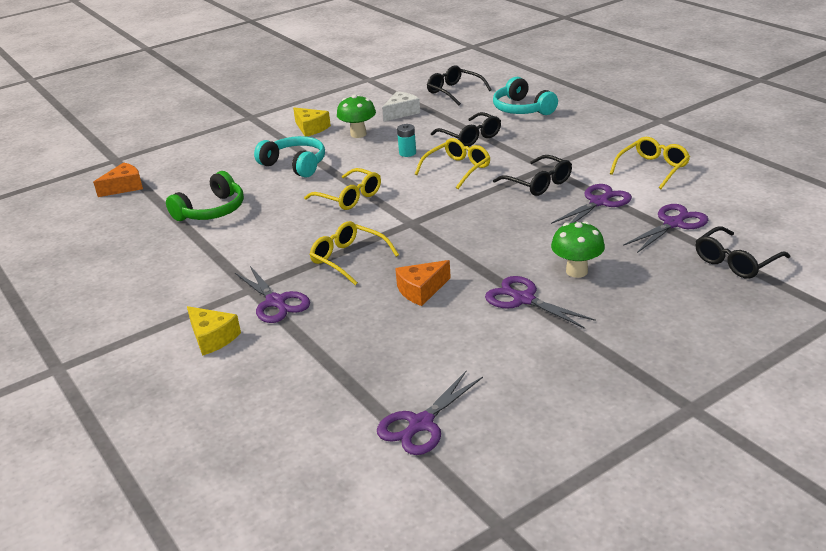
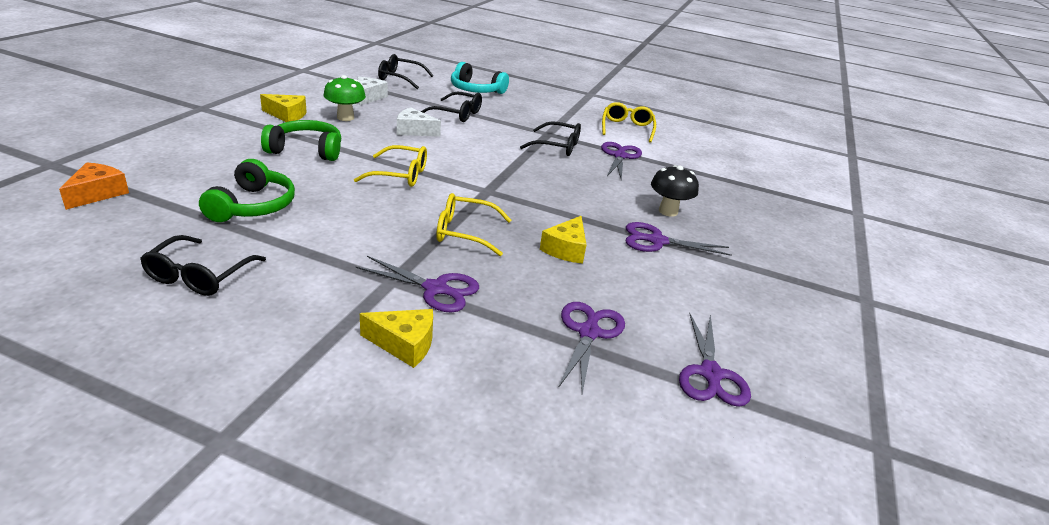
camera: 40 degrees left, 0 degrees up
(295, 165) = (306, 150): turquoise headphones -> green headphones
(407, 153) = (414, 131): turquoise battery -> white cheese
(421, 290) = (566, 249): orange cheese -> yellow cheese
(457, 169) = (476, 141): yellow glasses -> none
(577, 271) = (668, 211): green mushroom -> black mushroom
(673, 223) = (688, 166): purple scissors -> purple scissors (589, 332)
(736, 262) = (758, 188): black glasses -> black glasses (199, 276)

